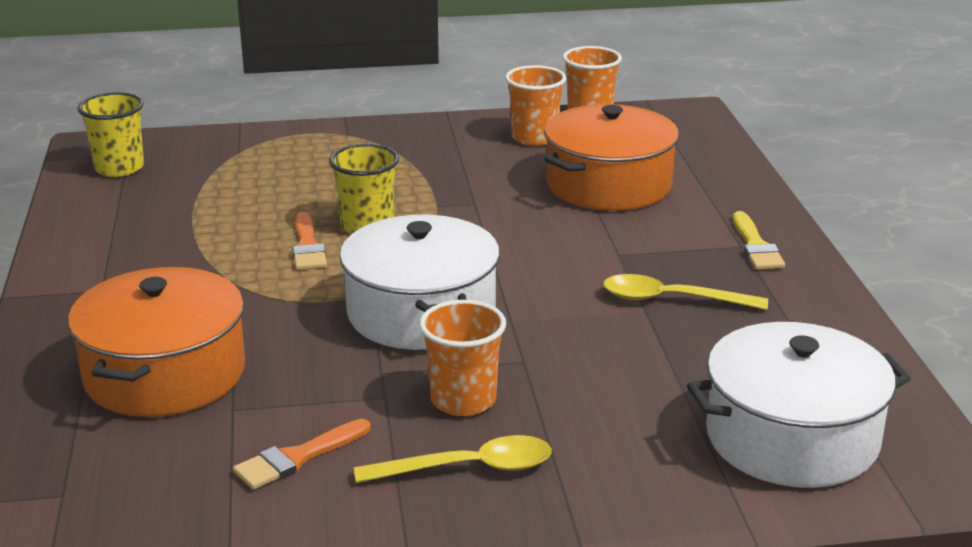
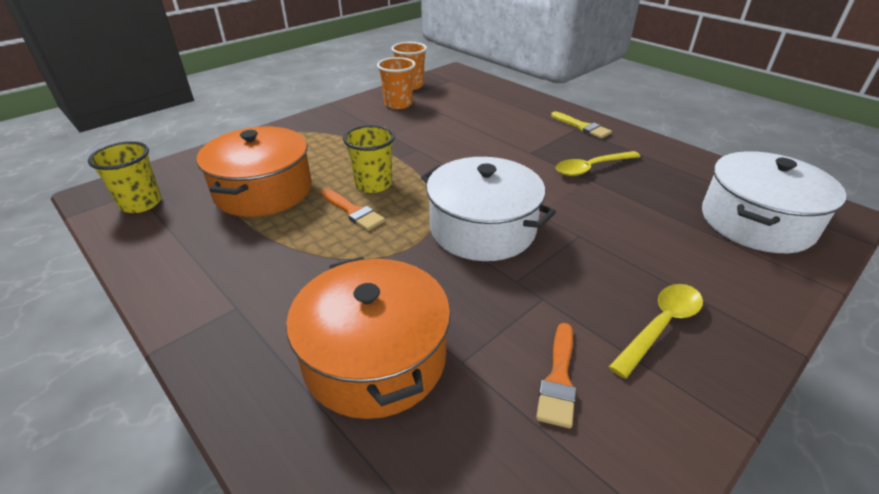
camera: 35 degrees left, 10 degrees up
(463, 400) = (588, 277): orange cup -> none
(608, 185) = (471, 117): orange pot -> orange pot (263, 190)

